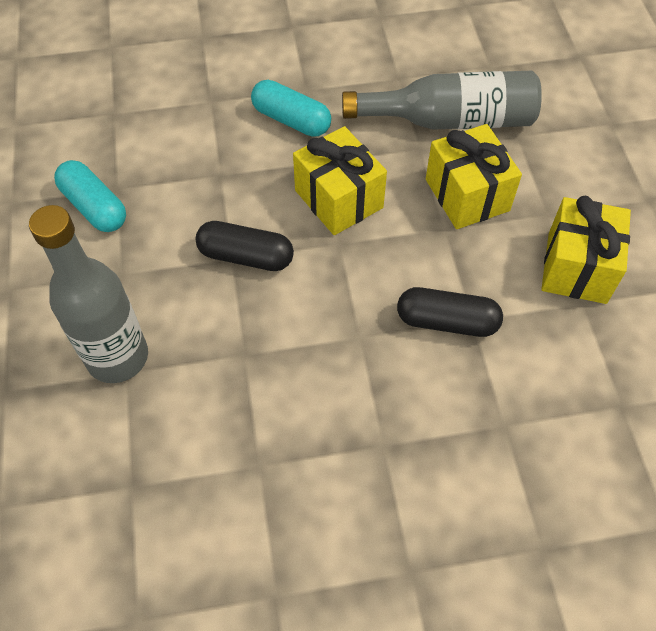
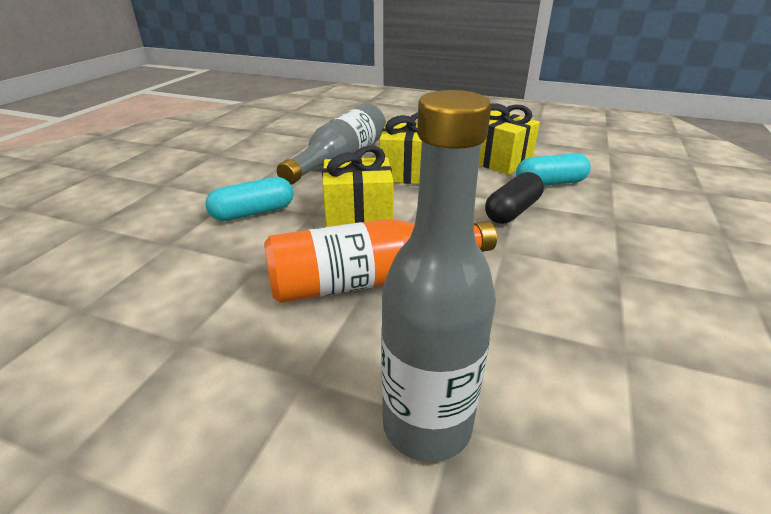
camera: 60 degrees left, 25 degrees down
(94, 207) = (184, 370): turquoise capsule -> turquoise capsule (550, 183)
(246, 256) = (370, 280): black capsule -> orange bottle

